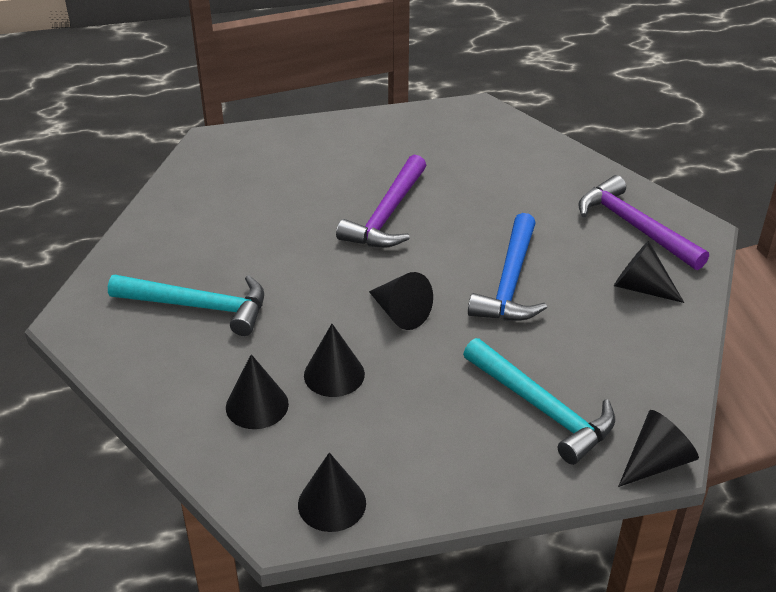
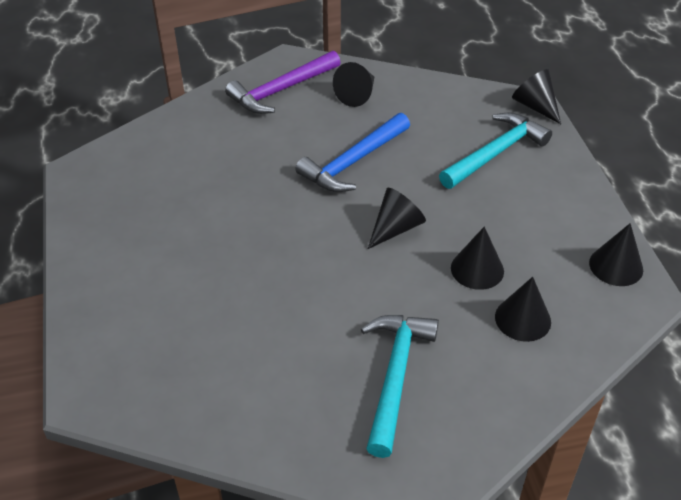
camera: 90 degrees left, 5 degrees up
(387, 215) = (252, 237): purple hammer -> none
(509, 282) = (353, 162): blue hammer -> blue hammer turned 120 degrees clockwise

